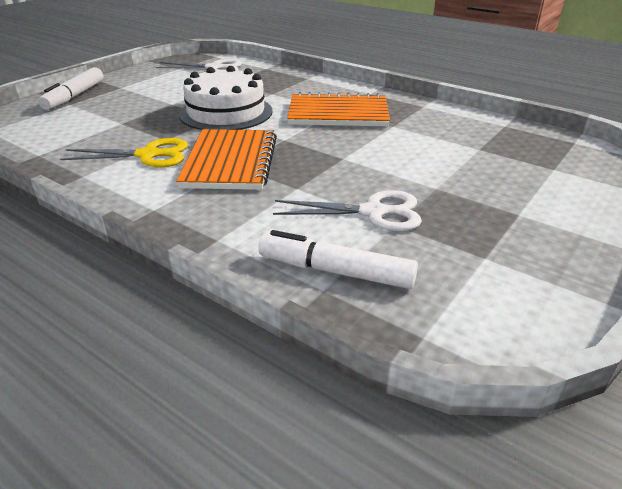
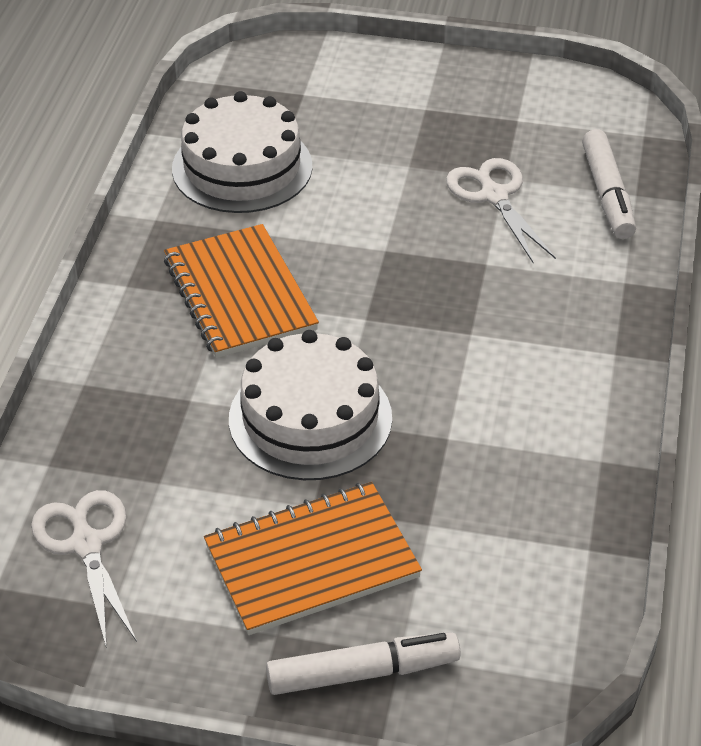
camera: 115 degrees left, 10 degrees up
(148, 155) = (505, 428): yellow scissors -> none
(230, 162) = (466, 341): orange notebook -> orange notebook (312, 561)
(463, 133) = (242, 167): none -> white cake

